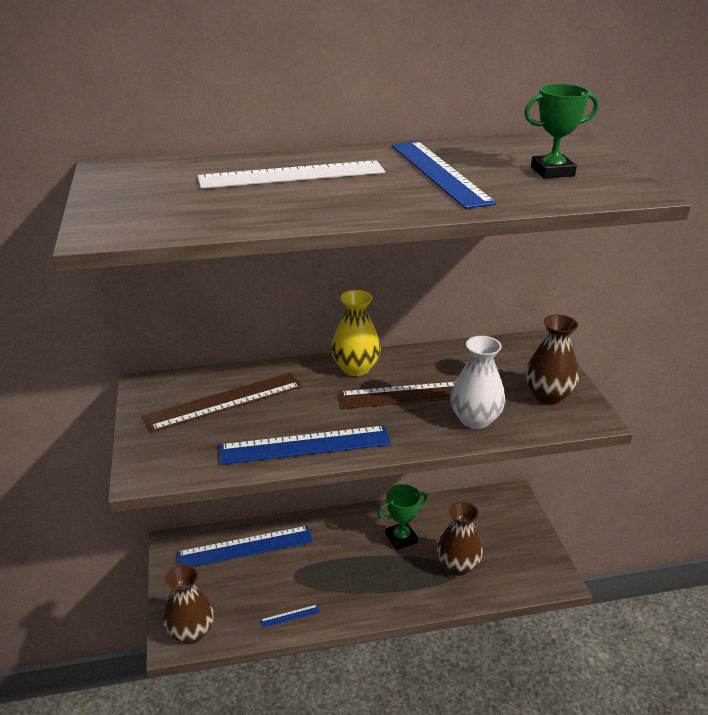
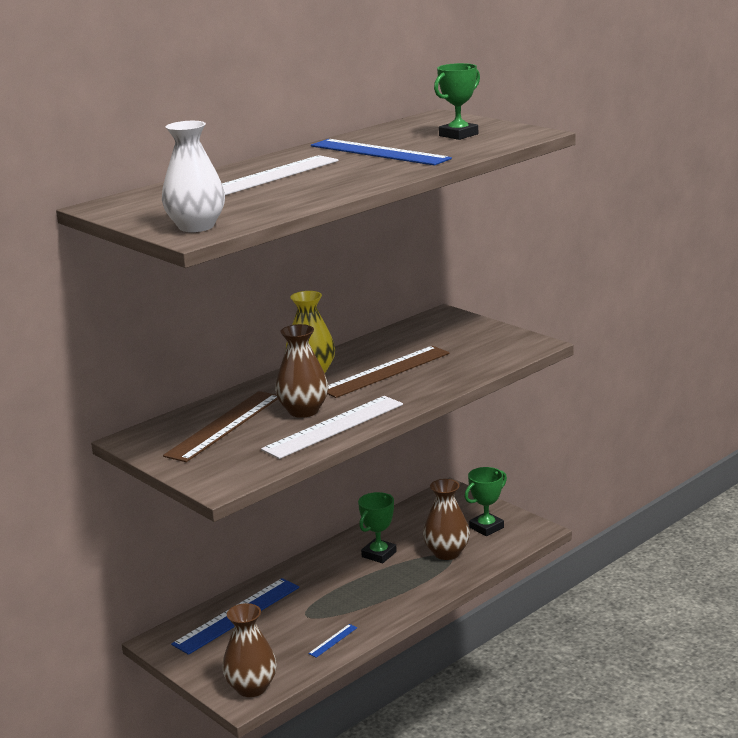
camera: 30 degrees left, 10 degrees down
(305, 445) = (334, 426): blue ruler -> white ruler
(475, 419) = (450, 371): white vase -> white vase (196, 227)
(514, 553) = (486, 527): none -> green trophy
(548, 395) = (489, 342): brown vase -> brown vase (303, 411)

